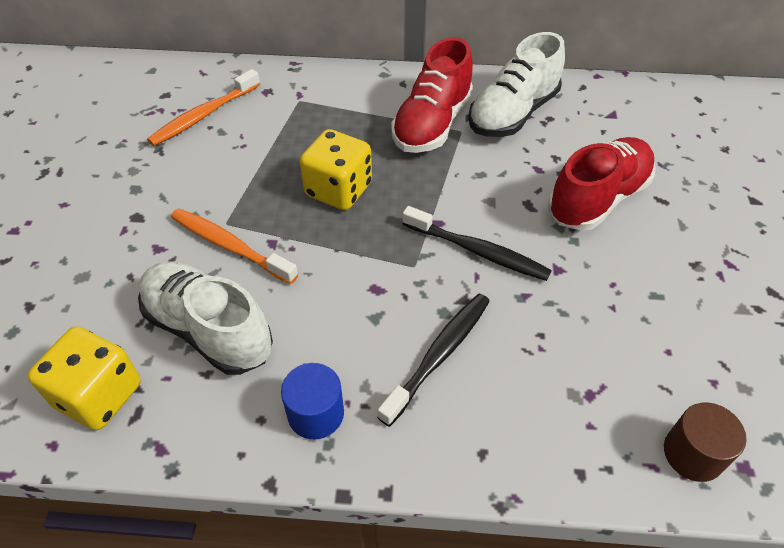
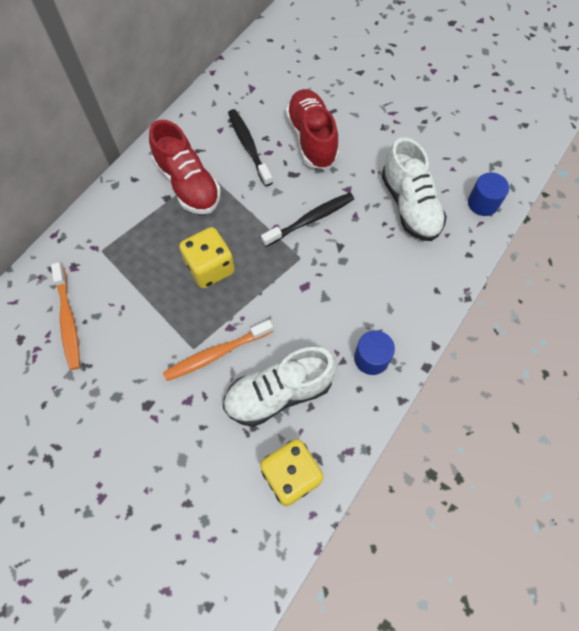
camera: 60 degrees left, 15 degrees up
(439, 355) = (369, 278): black toothbrush -> black toothbrush (248, 146)
(513, 114) = (212, 136): white shoe -> white shoe (410, 205)
(693, 454) = (483, 203): brown cylinder -> blue cylinder

